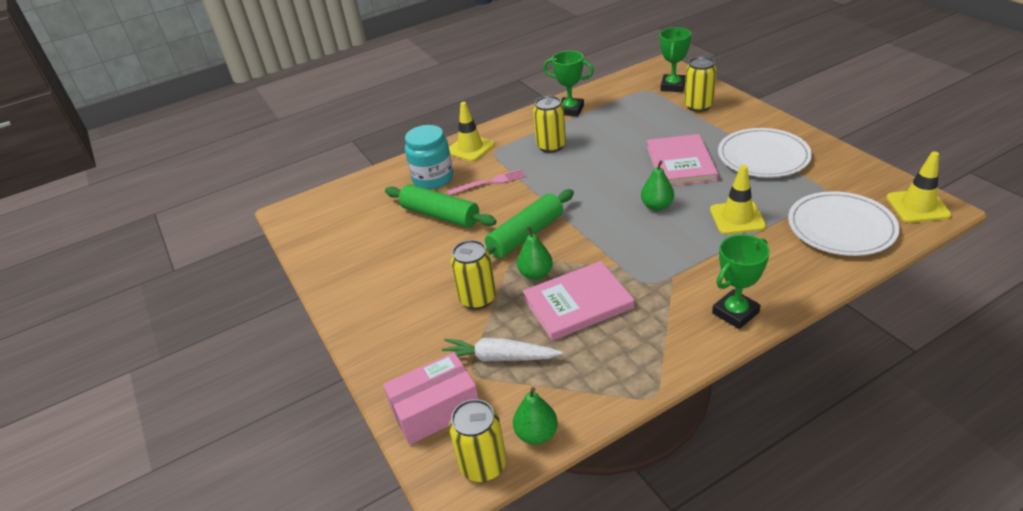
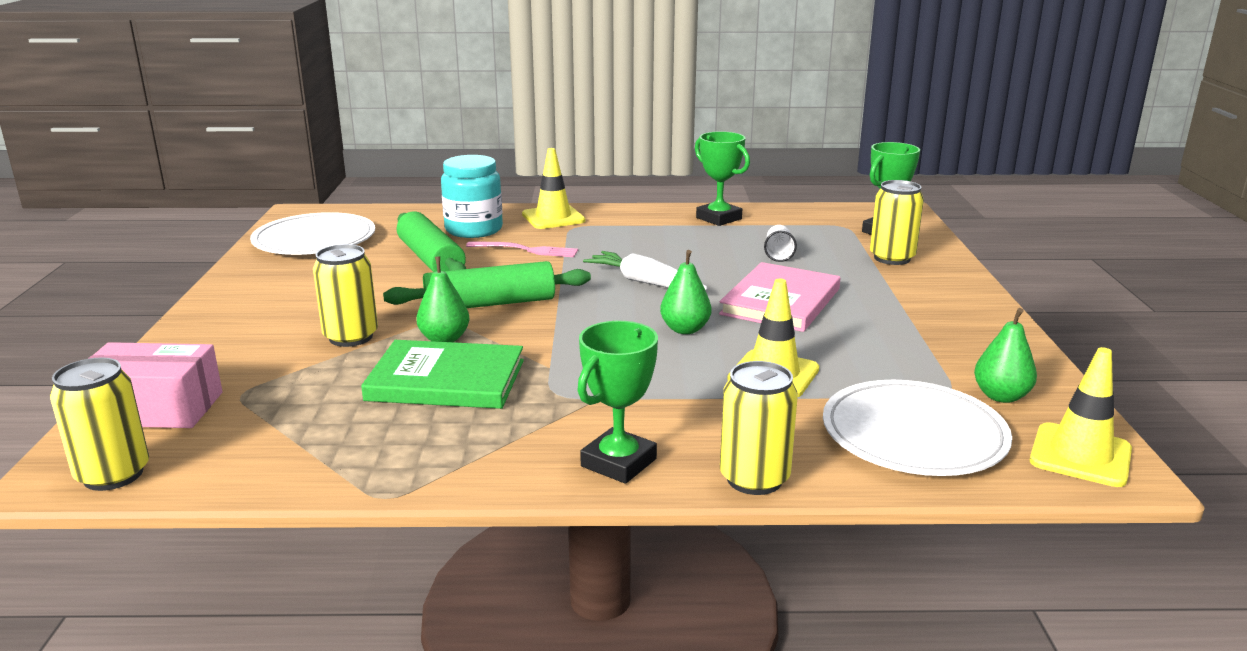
camera: 25 degrees right, 15 degrees down
(499, 358) = (286, 393): white carrot -> white carrot (644, 282)
(536, 434) = (207, 473): green pear -> green pear (1001, 396)
(551, 146) = (645, 241): yellow can -> yellow can (754, 479)
(577, 303) = (446, 380): pink book -> green book
(637, 127) = (778, 254): none -> white cup
(735, 313) = (618, 462): green trophy -> green trophy turned 45 degrees counterclockwise
(763, 156) = (908, 329): white plate -> white plate (314, 240)

